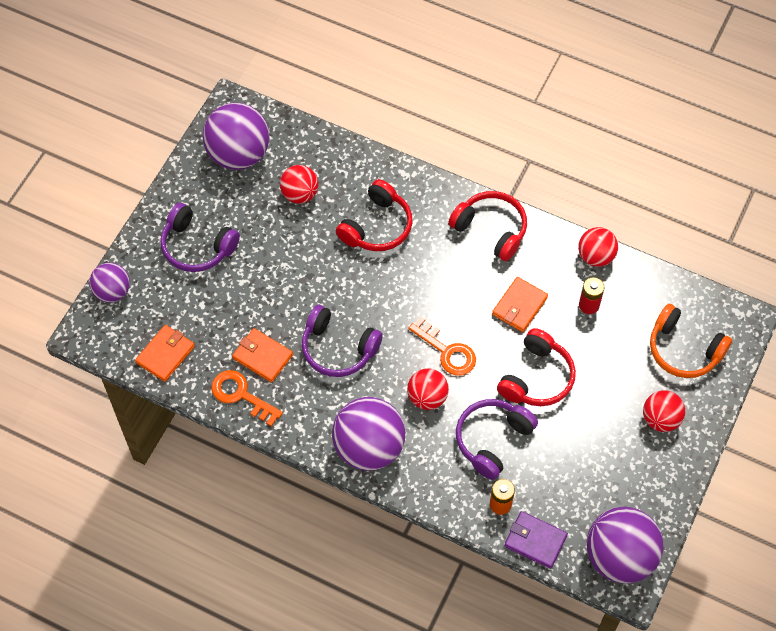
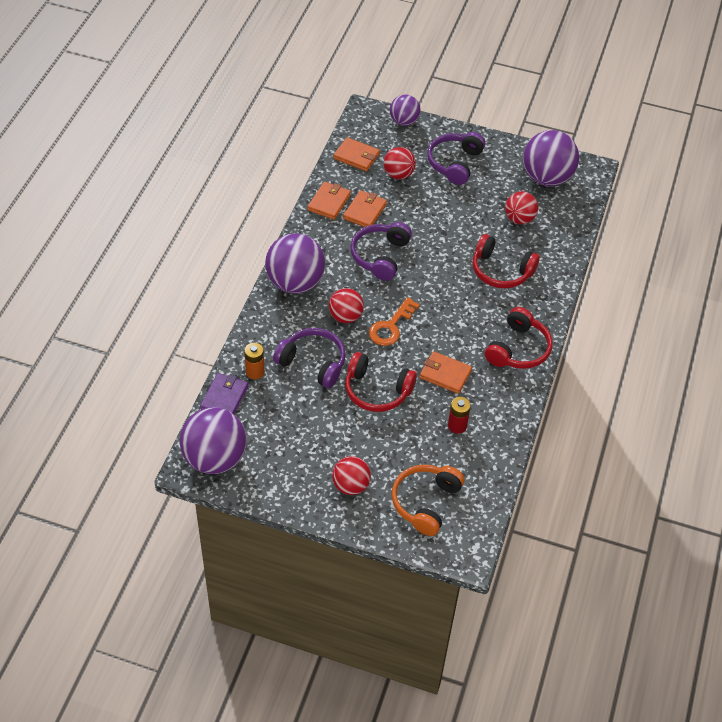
camera: 80 degrees right, 10 degrees down
(241, 395) = (329, 202): orange key -> orange wallet
(595, 256) = (509, 429): red ball -> red ball (398, 174)

